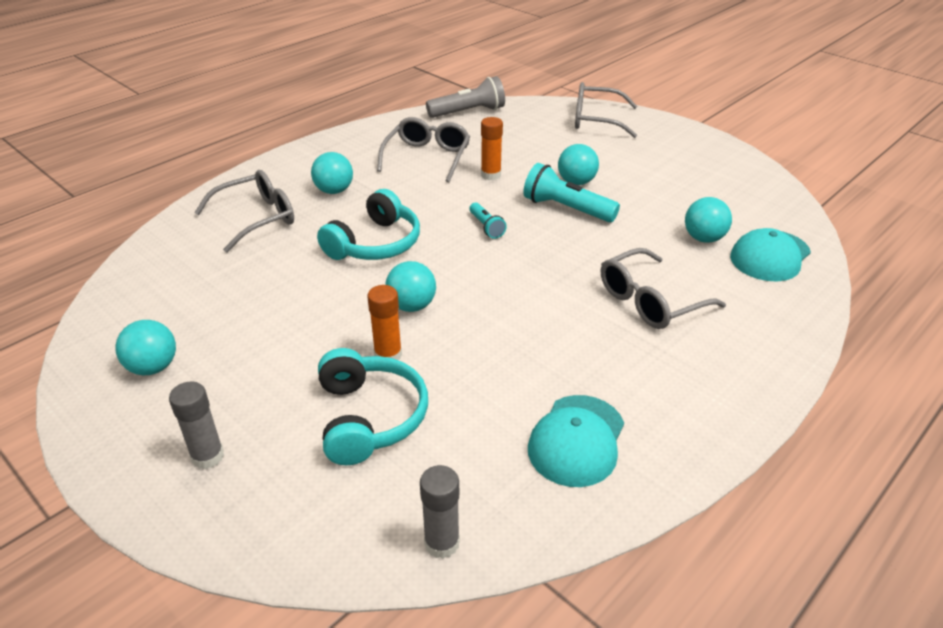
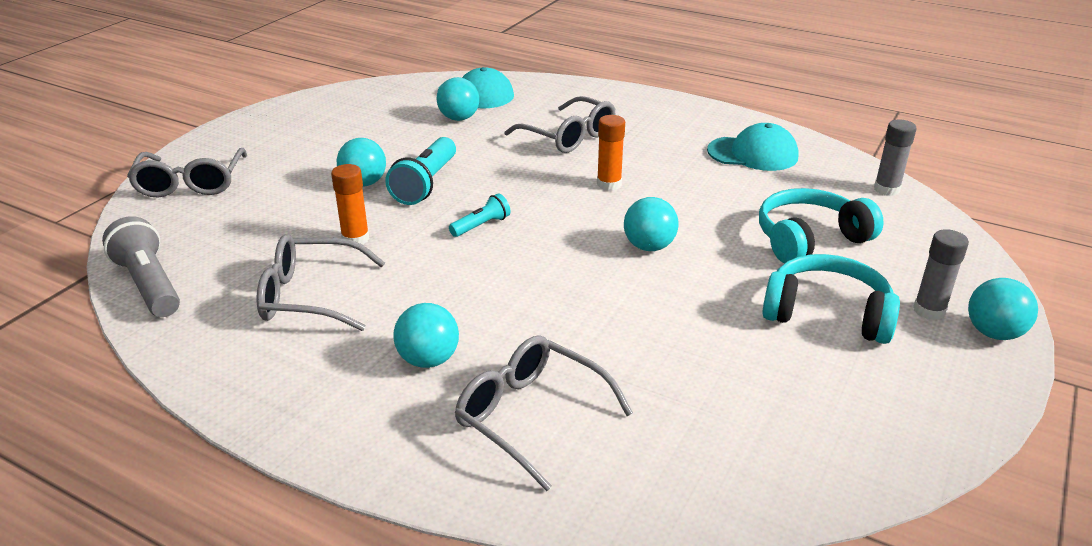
camera: 105 degrees left, 5 degrees down
(153, 367) = (869, 392): turquoise ball -> turquoise ball (993, 333)
(375, 244) = (549, 293): turquoise headphones -> turquoise headphones (827, 313)
(388, 355) = (728, 246): orange glue stick -> orange glue stick (609, 184)

